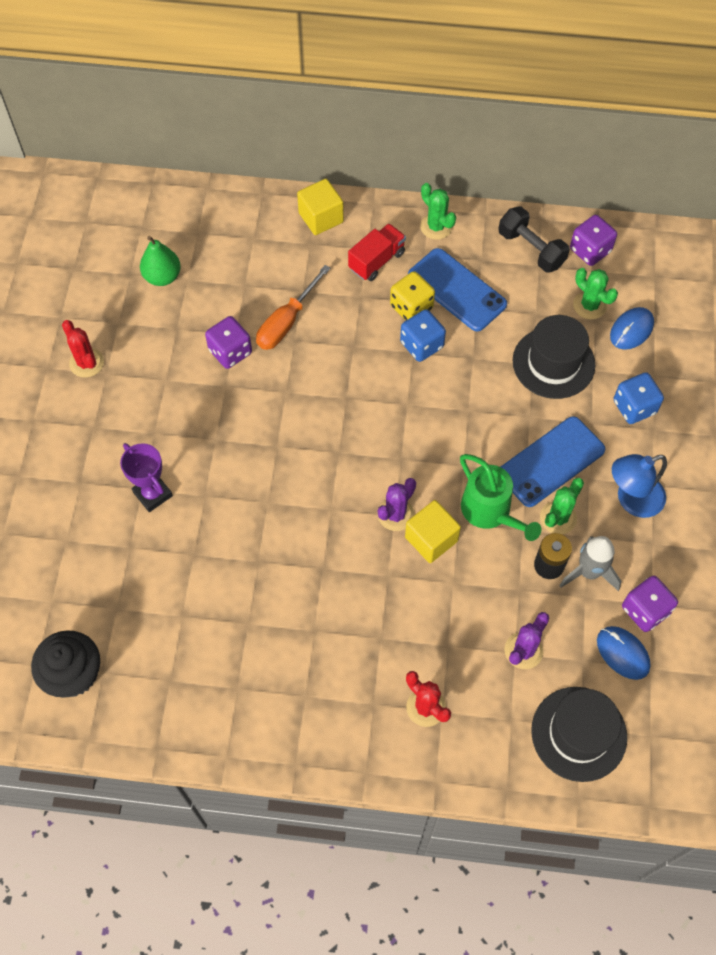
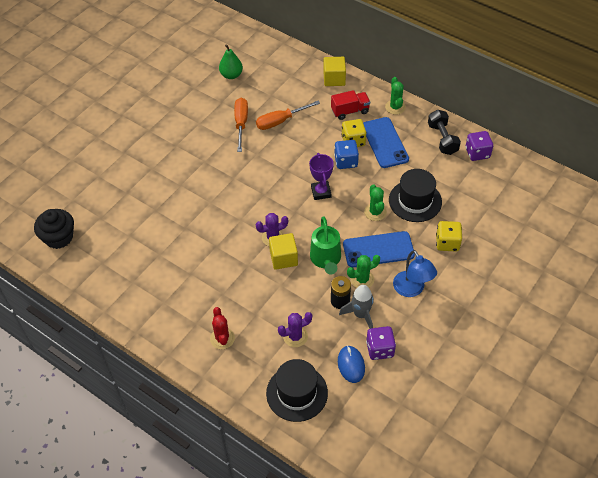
camera: 30 degrees right, 10 degrees down
(86, 363) = (165, 99): red cactus -> none
(153, 494) = (155, 173): purple trophy -> purple trophy (321, 192)
(230, 352) = (241, 123): purple dice -> orange screwdriver
(589, 305) = (457, 181): green cactus -> green cactus (375, 212)
(631, 330) = (473, 203): blue mouse -> none
(631, 500) = (412, 289): blue lamp -> blue lamp turned 120 degrees counterclockwise
(634, 407) = (447, 243): blue dice -> yellow dice

